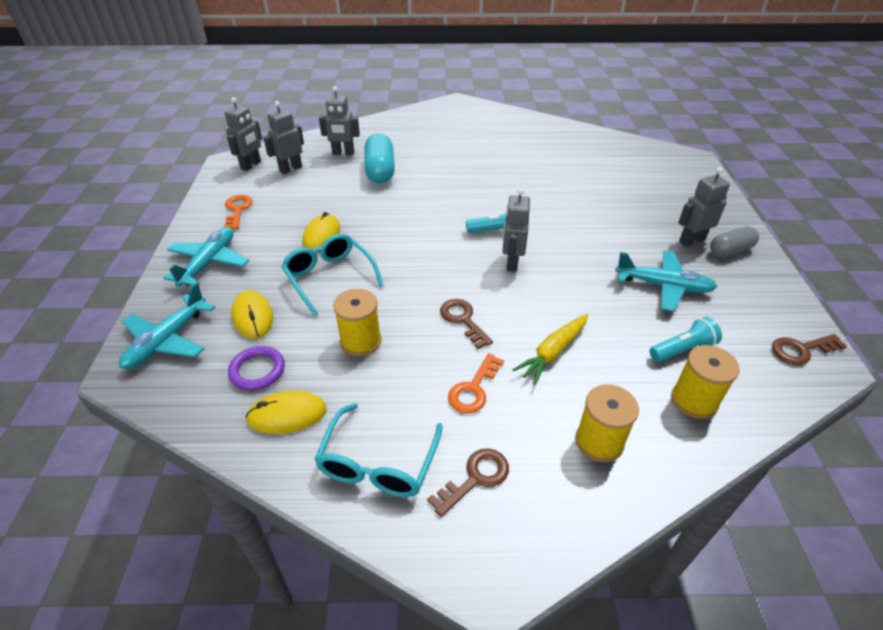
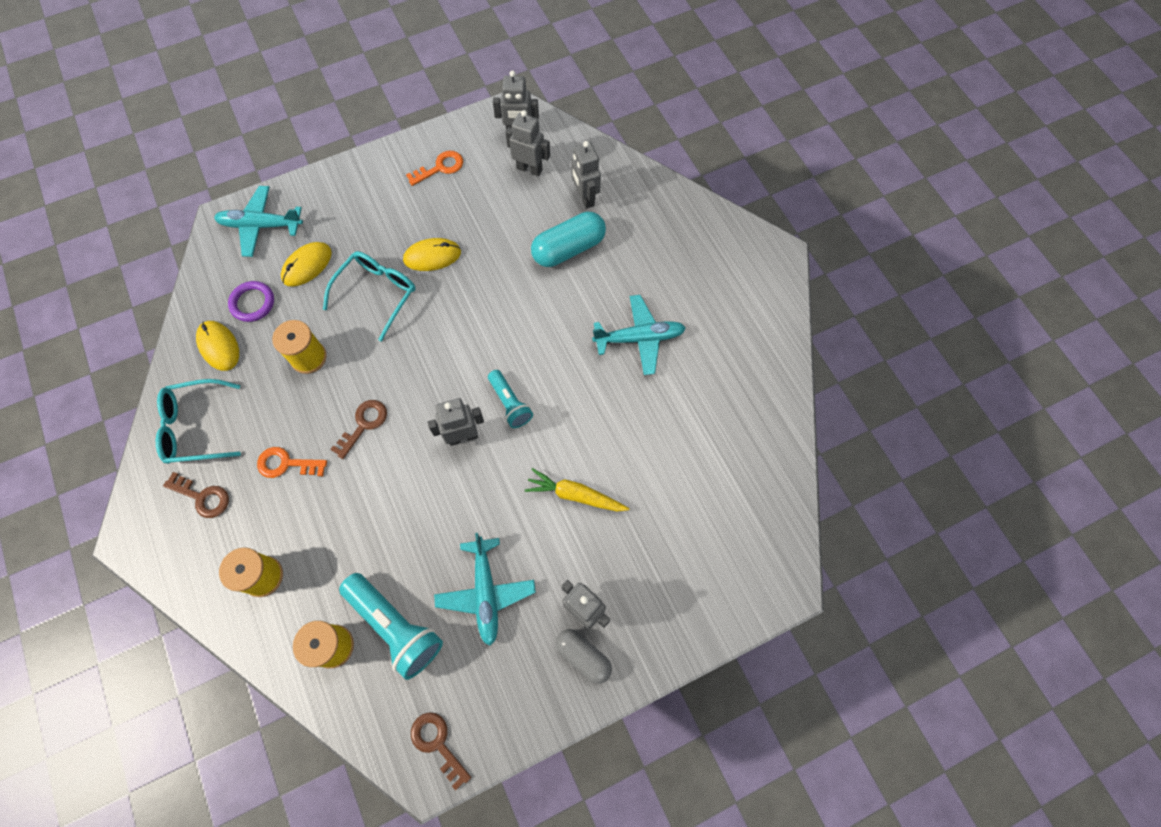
camera: 65 degrees right, 25 degrees up
(209, 263) = (358, 194): turquoise plane -> turquoise plane (639, 338)
(553, 352) = (350, 513): yellow carrot -> yellow carrot (575, 495)
(682, 349) = (395, 626): turquoise flashlight -> turquoise flashlight, size x1.67

